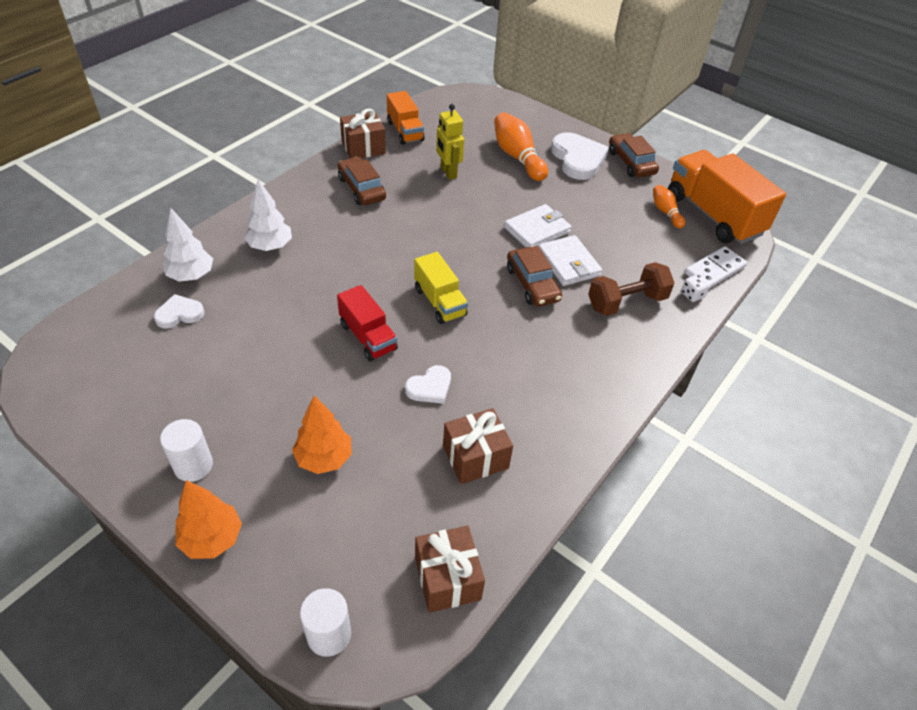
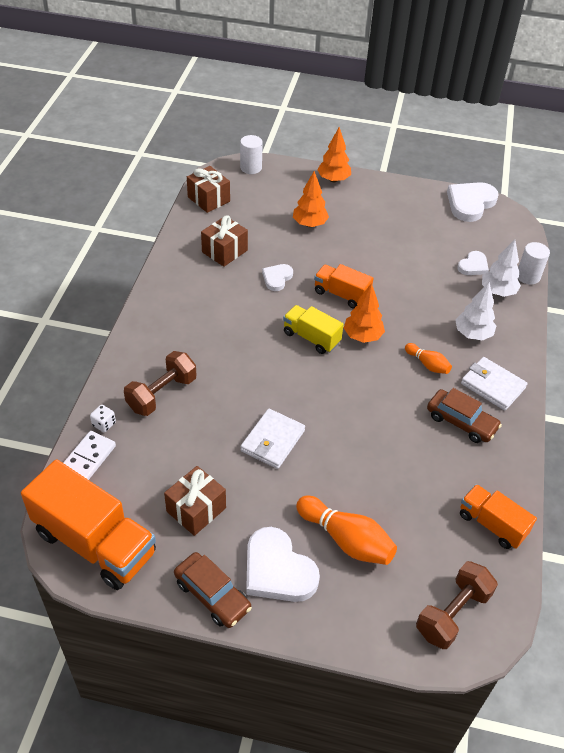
camera: 155 degrees right, 0 degrees up
(66, 403) = (470, 203): none -> white heart
(193, 466) = (373, 200): white cylinder -> white cylinder (528, 276)
(363, 148) = (508, 477): brown gift -> brown gift (196, 509)
(368, 337) = (341, 294): red truck -> orange truck
(384, 284) = (362, 336): none -> orange tree
(448, 172) = (401, 480): yellow robot -> none
(474, 107) = (452, 613): none -> brown dumbbell
(532, 284) = (248, 381): brown car -> none
(568, 263) = (227, 414): white wallet -> white wallet (492, 386)
(665, 212) = (150, 523): orange bowling pin -> orange bowling pin (427, 364)

